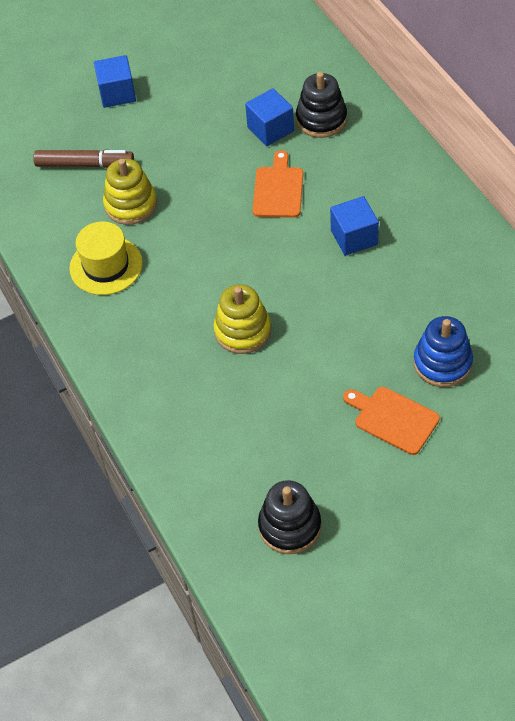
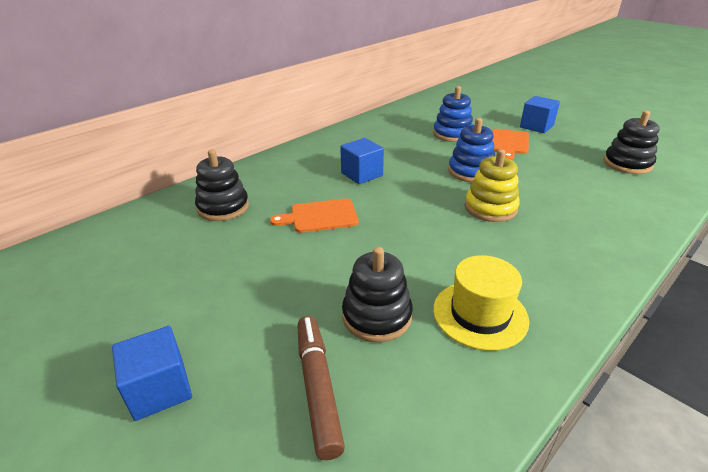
camera: 110 degrees left, 20 degrees down
(130, 205) = (377, 316): yellow stacking toy -> black stacking toy
(270, 129) = (237, 234): blue cube -> blue cube (536, 126)
(326, 343) = (471, 172): none -> blue stacking toy

